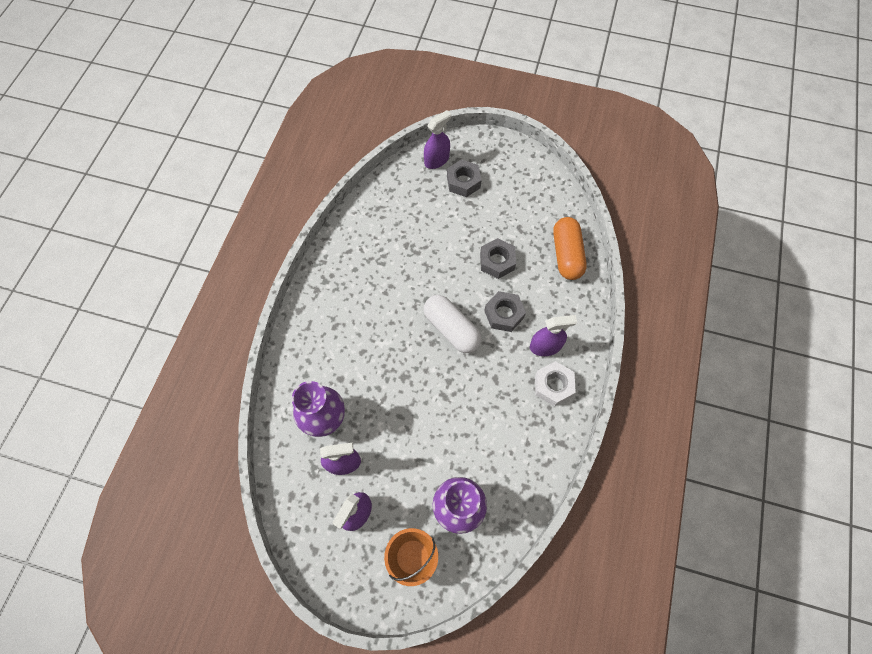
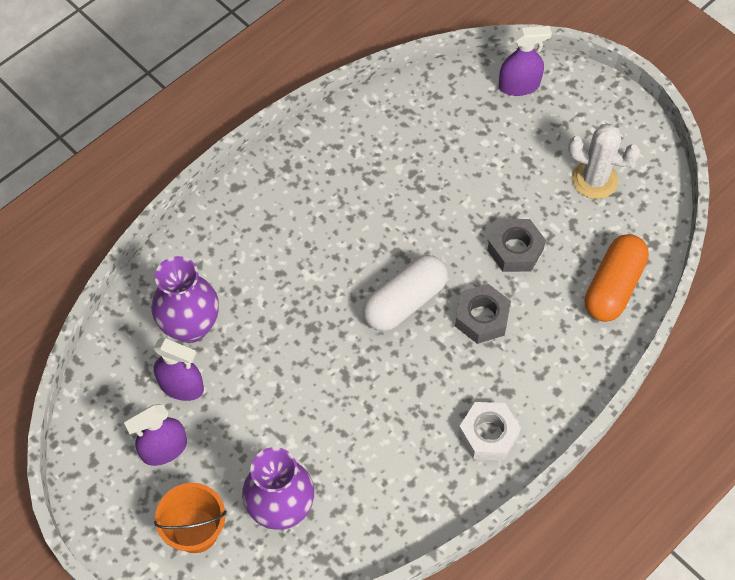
camera: 30 degrees right, 5 degrees down
(451, 329) = (404, 302): white capsule -> white capsule turned 60 degrees clockwise
(463, 182) = (536, 129): grey nut -> none
(515, 195) = (594, 179): none -> white cactus
(545, 346) = (509, 383): purple spray bottle -> none

